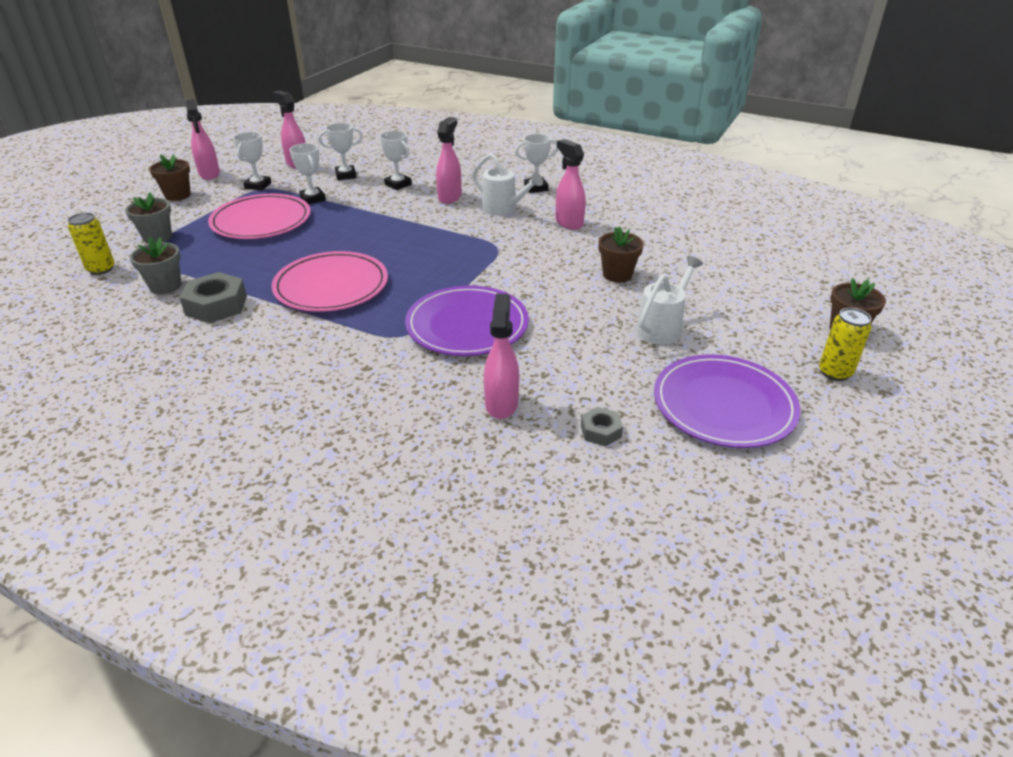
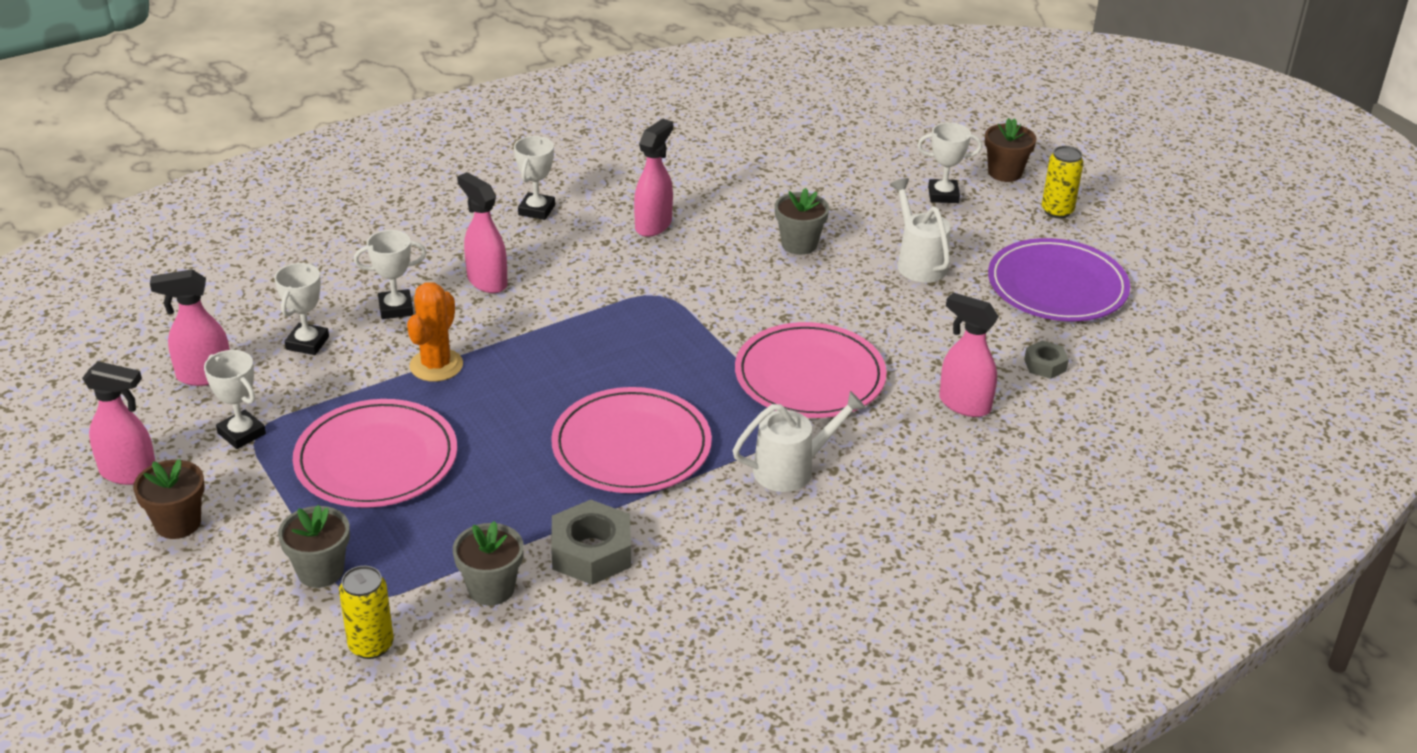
camera: 60 degrees left, 0 degrees up
(313, 199) = (354, 394): white trophy -> white trophy (943, 195)
(357, 209) = (436, 365): none -> orange cactus
(467, 325) = (809, 376): purple plate -> pink plate
(504, 209) = (568, 254): white watering can -> white watering can (792, 469)
(568, 223) = (653, 225): pink spray bottle -> pink spray bottle turned 120 degrees clockwise
(617, 275) = (799, 244): brown flower pot -> grey flower pot

